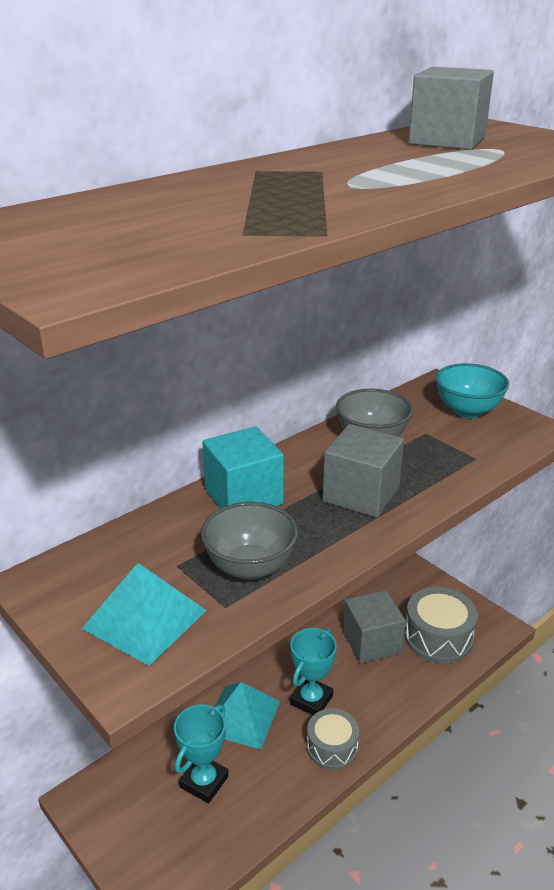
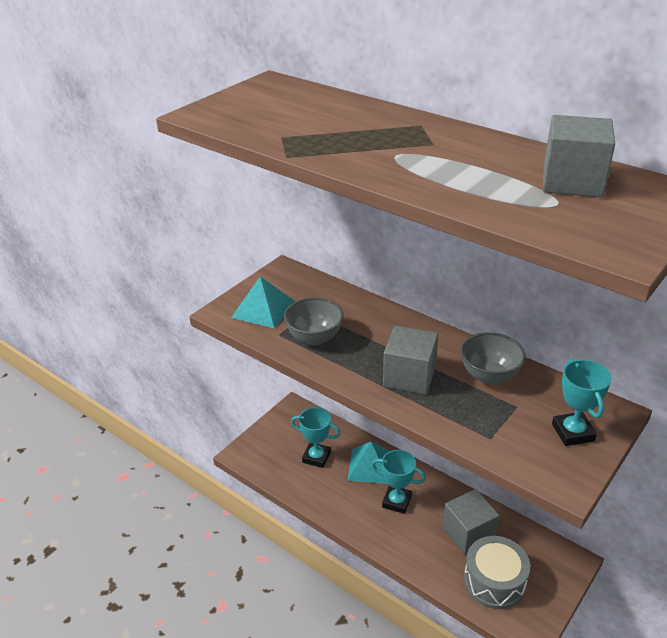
camera: 80 degrees right, 5 degrees up
(243, 497) = (385, 324): turquoise cube -> none
(332, 747) = (359, 519): grey drum -> none
(467, 411) = (573, 432): turquoise bowl -> turquoise trophy

